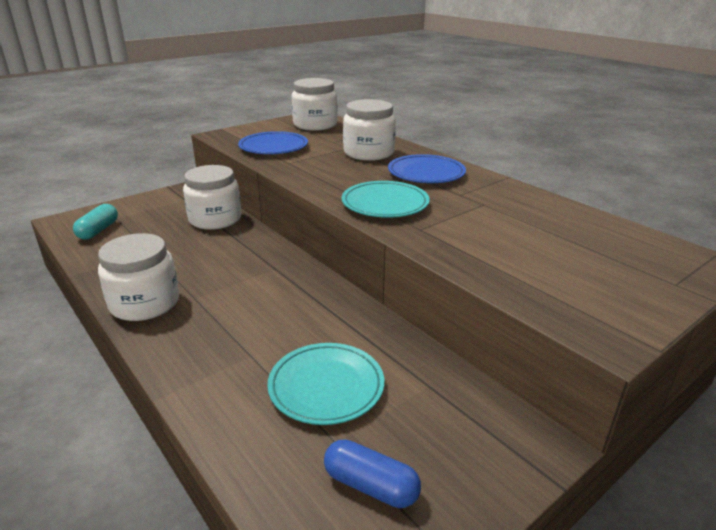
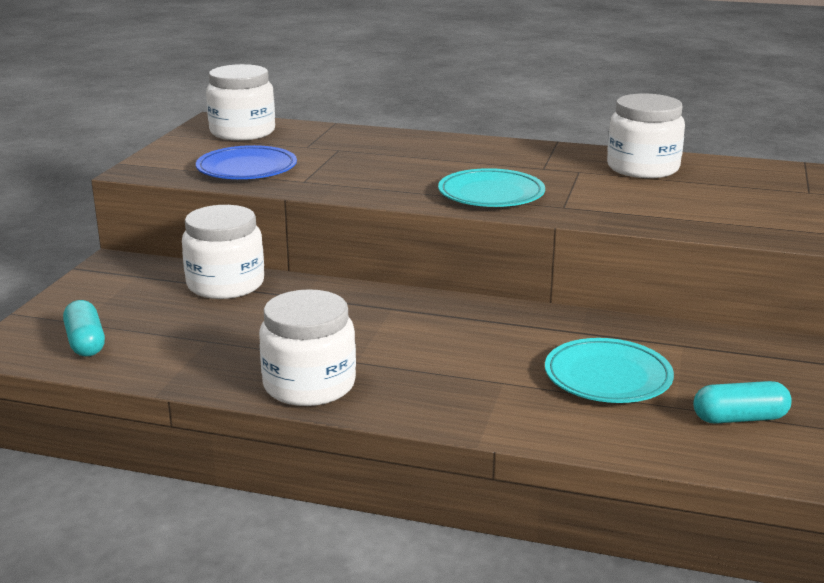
camera: 35 degrees left, 5 degrees down
(368, 153) = (375, 150): white jar -> white jar (642, 168)
(370, 485) = (739, 418): blue capsule -> turquoise capsule
(426, 173) = (475, 156): blue plate -> none

